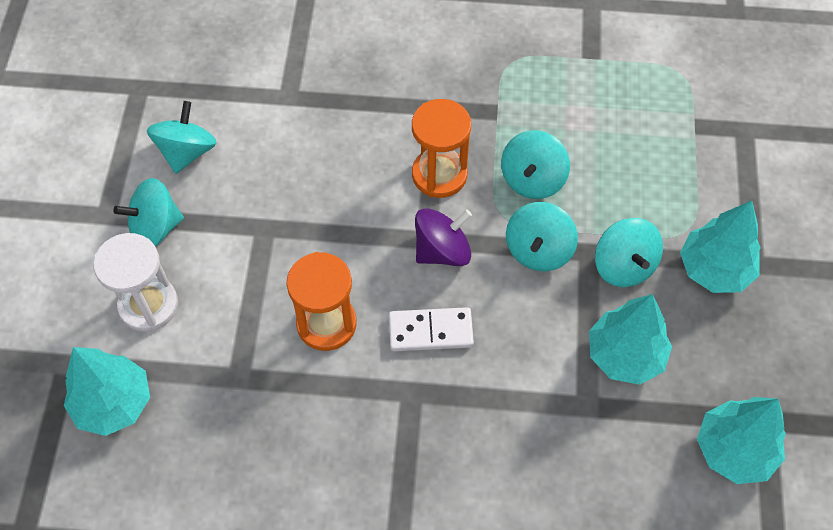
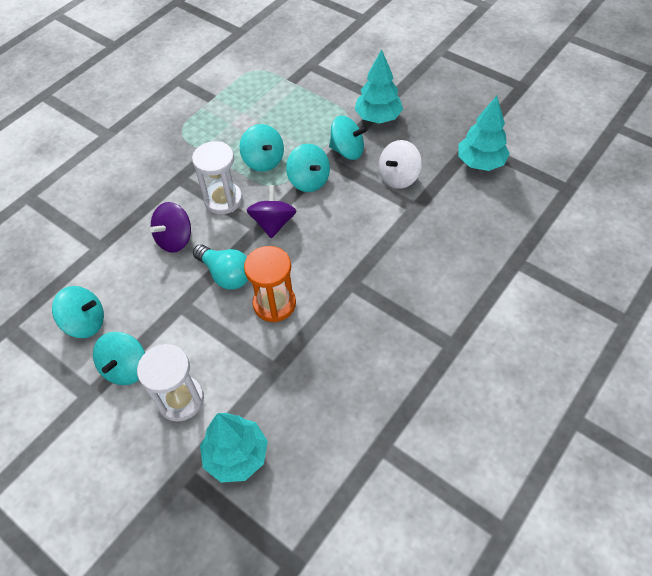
camera: 55 degrees left, 5 degrees down
(187, 152) = (85, 322): turquoise spinning top -> turquoise spinning top turned 135 degrees clockwise
(334, 247) = (226, 274): none -> turquoise light bulb
(348, 162) = (175, 239): none -> purple spinning top
(430, 331) = (319, 254): white domino -> none
(439, 175) = (223, 200): orange hourglass -> white hourglass
(625, 355) = (398, 177): turquoise tree -> white spinning top

